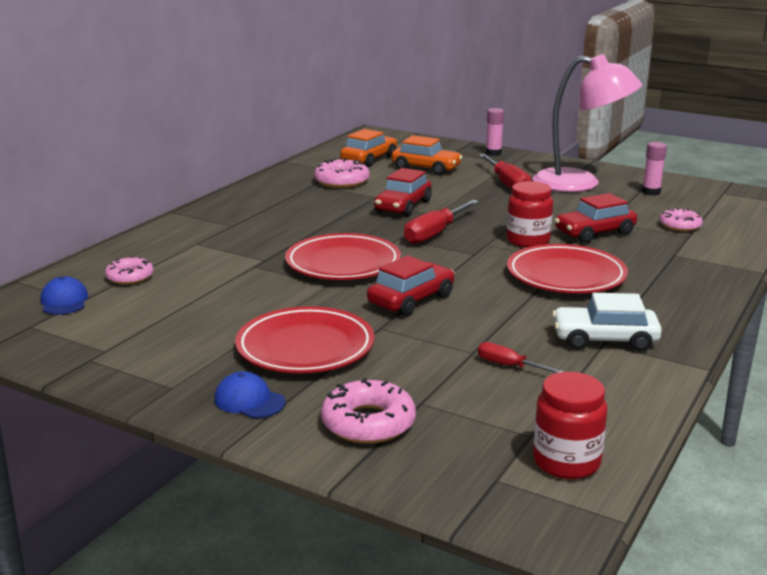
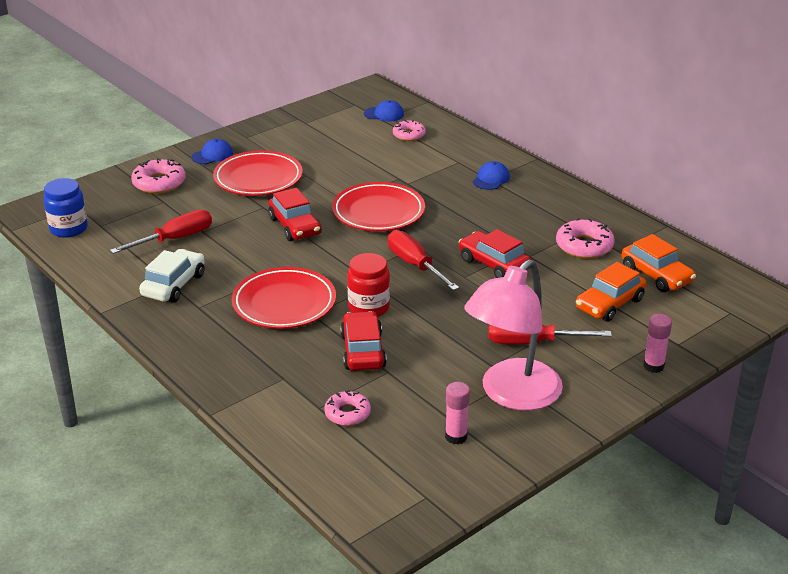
camera: 110 degrees right, 10 degrees up
(232, 224) = (491, 179): none -> blue cap
(509, 366) = (175, 239): red screwdriver -> red screwdriver, size x1.77
(566, 462) = (68, 229): red jar -> blue jar

